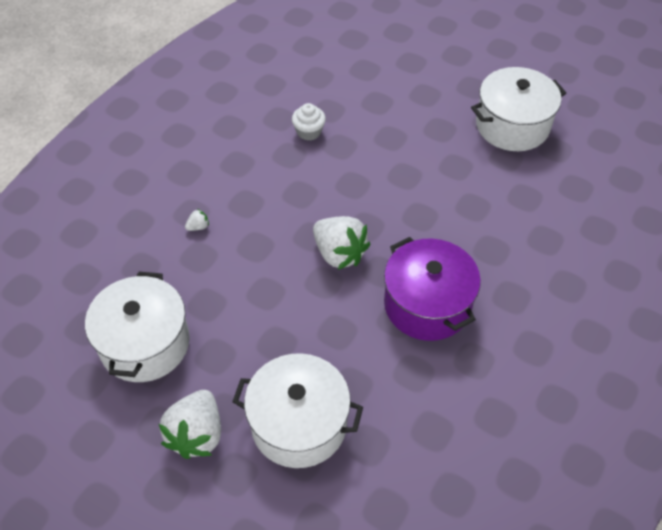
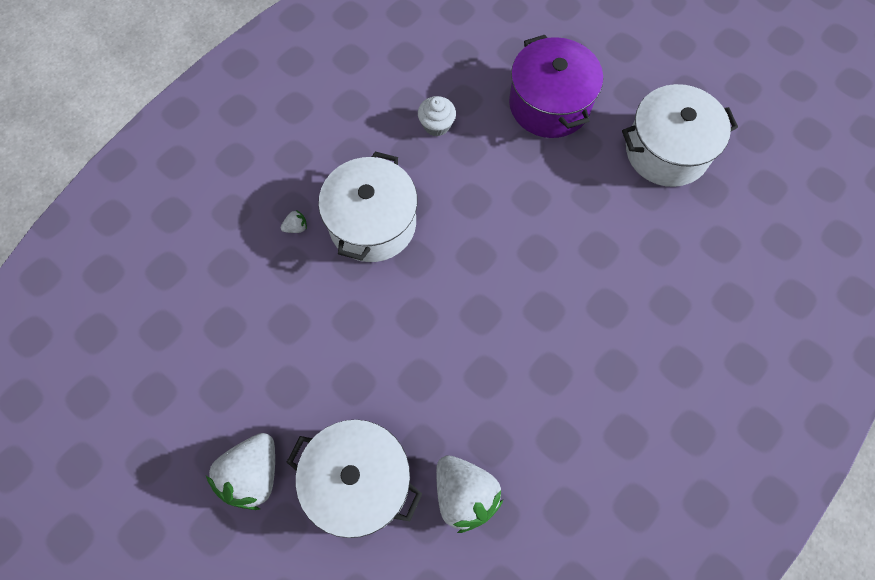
camera: 10 degrees right, 15 degrees up
(145, 343) = (218, 359): white pot -> white pot (372, 223)
(339, 253) = (440, 285): white strawberry -> white strawberry (464, 494)
(427, 304) = (522, 364): purple pot -> purple pot (549, 104)

